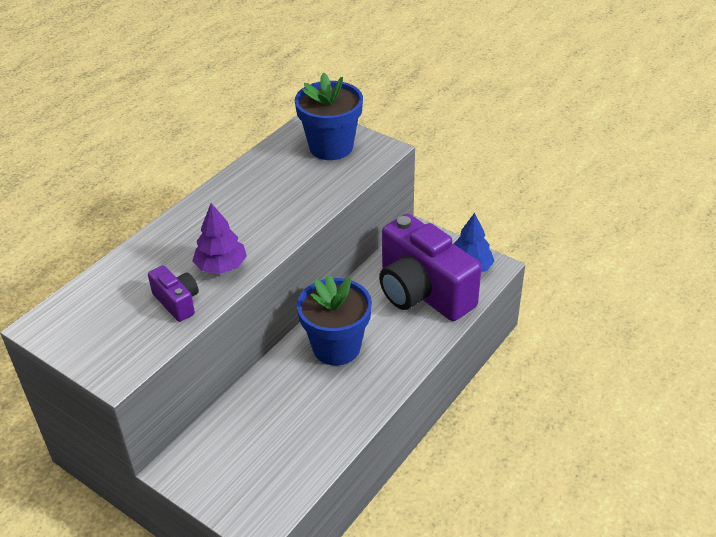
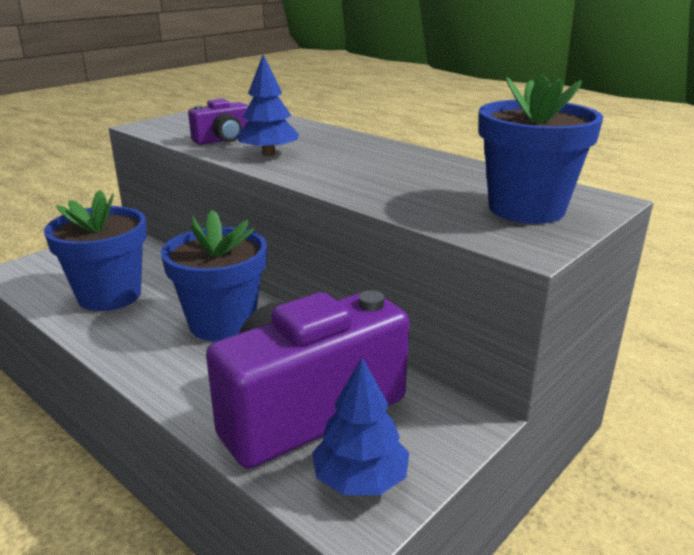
camera: 95 degrees right, 15 degrees down
(221, 266) = (268, 154): purple tree -> blue tree
(301, 428) = (109, 295): none -> blue flower pot

